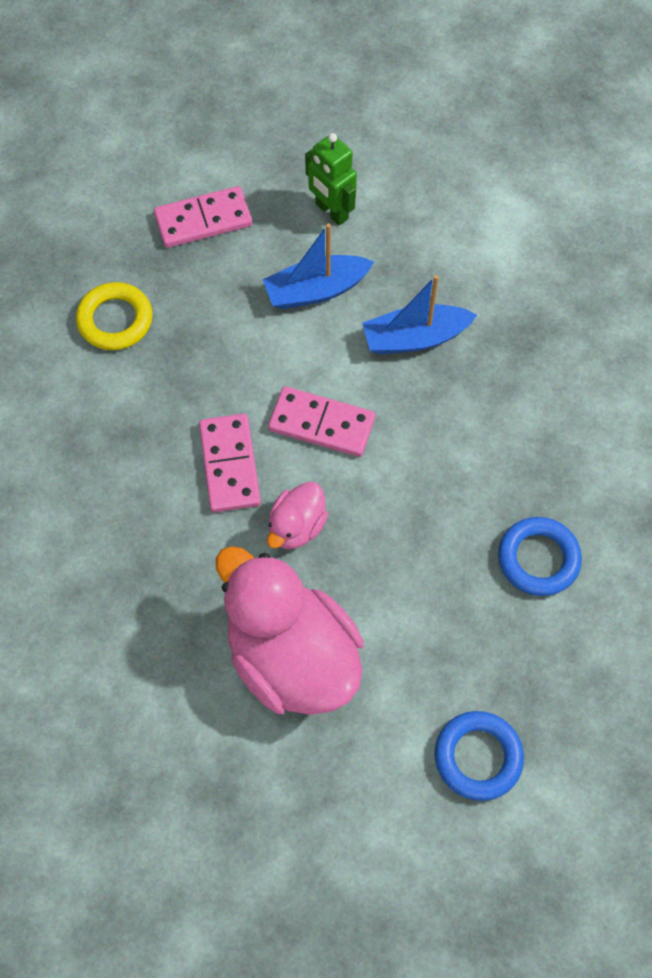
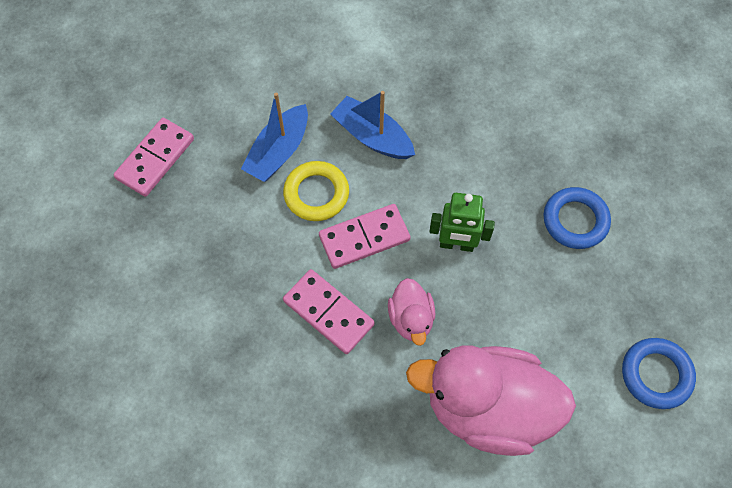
camera: 40 degrees left, 0 degrees up
(115, 320) = (154, 274): yellow ring -> yellow ring (316, 194)
(331, 211) = (240, 92): green robot -> green robot (456, 244)
(415, 338) = (372, 137): blue boat -> blue boat turned 90 degrees clockwise

